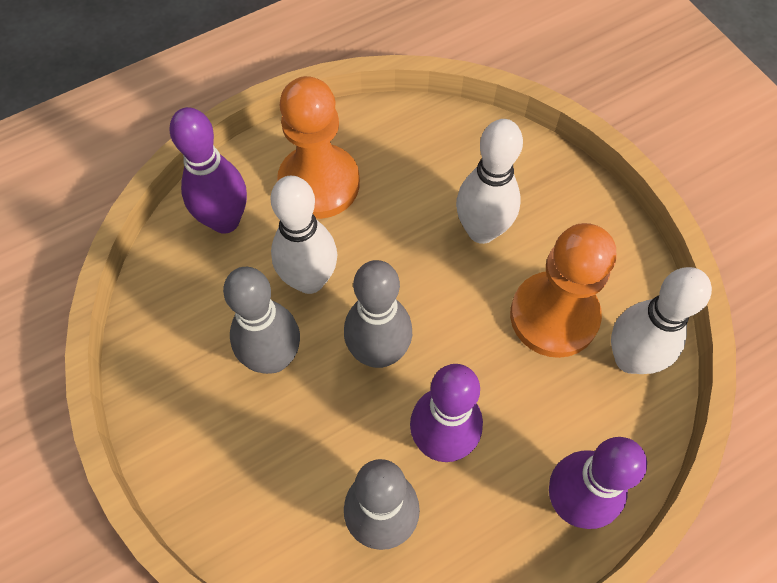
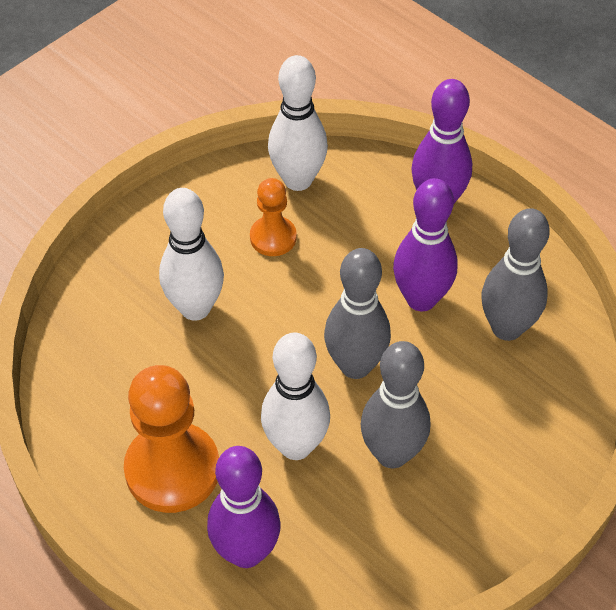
camera: 105 degrees left, 10 degrees down
(554, 316) = (273, 237): orange pawn -> orange pawn, size x0.56

